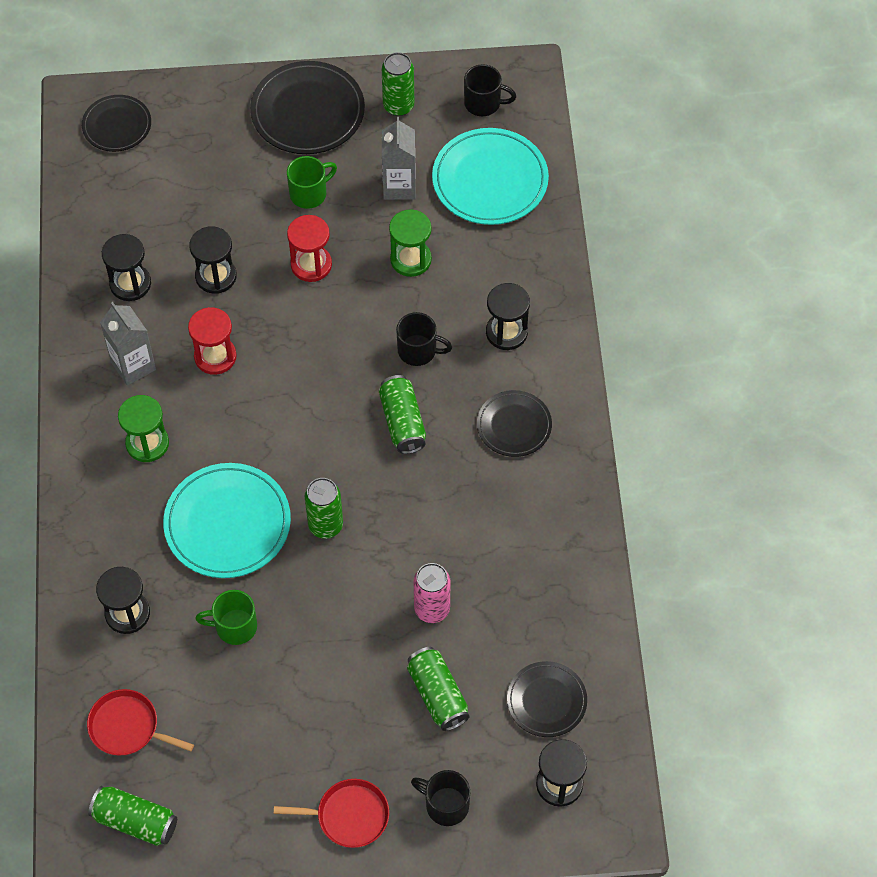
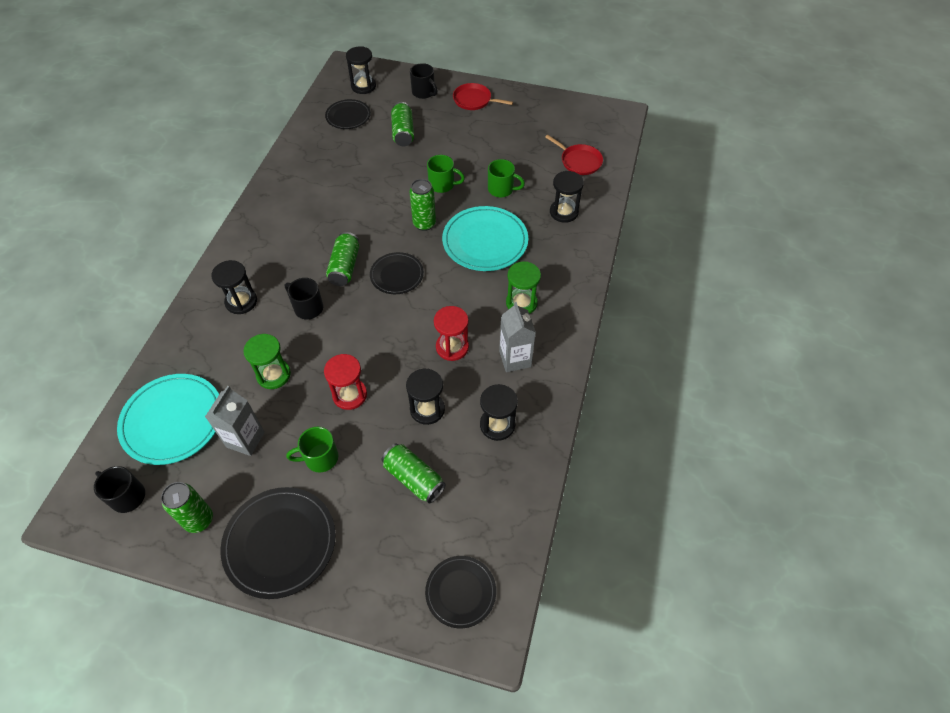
camera: 160 degrees left, 5 degrees down
(135, 821) = (586, 124): green can -> green can (414, 478)
(328, 606) = (442, 185): none -> green mug
(432, 609) = (384, 168): pink can -> none
(514, 425) = (276, 244): black plate -> black plate (397, 275)

